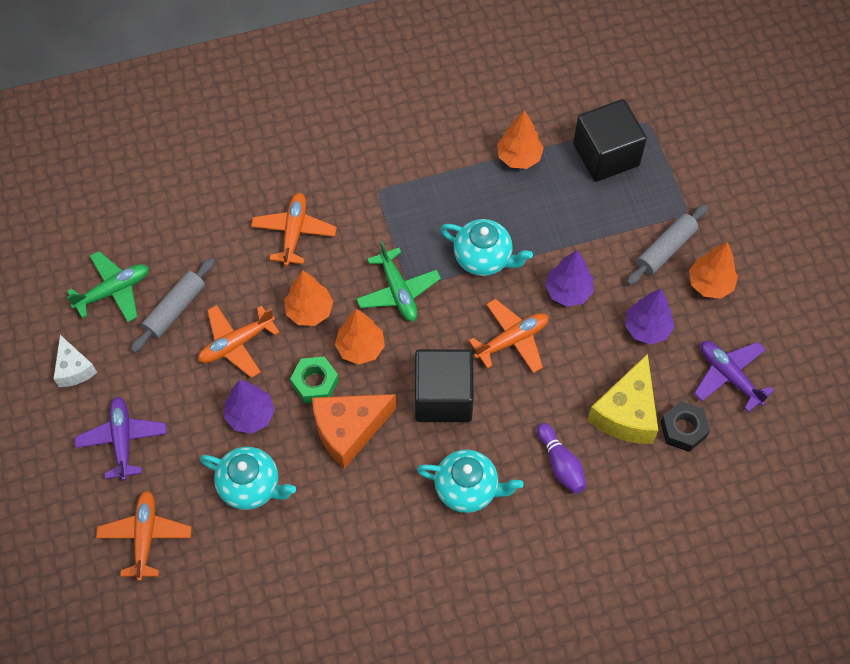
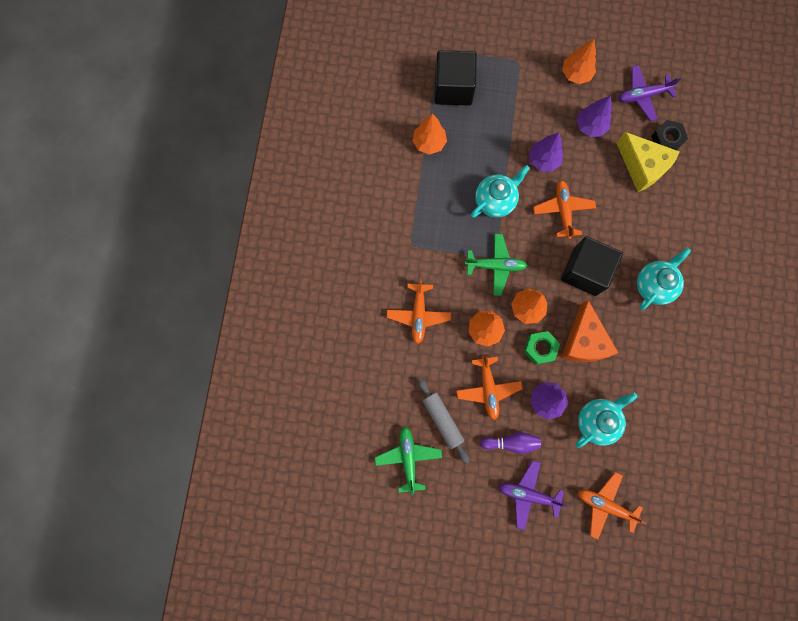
camera: 65 degrees left, 15 degrees up
(74, 369) = (458, 509): white cheese -> none
(294, 232) = (418, 315): orange plane -> orange plane turned 120 degrees counterclockwise
(561, 464) = (660, 221): purple bowling pin -> purple bowling pin (511, 442)
(666, 249) = (539, 87): grey rolling pin -> none

